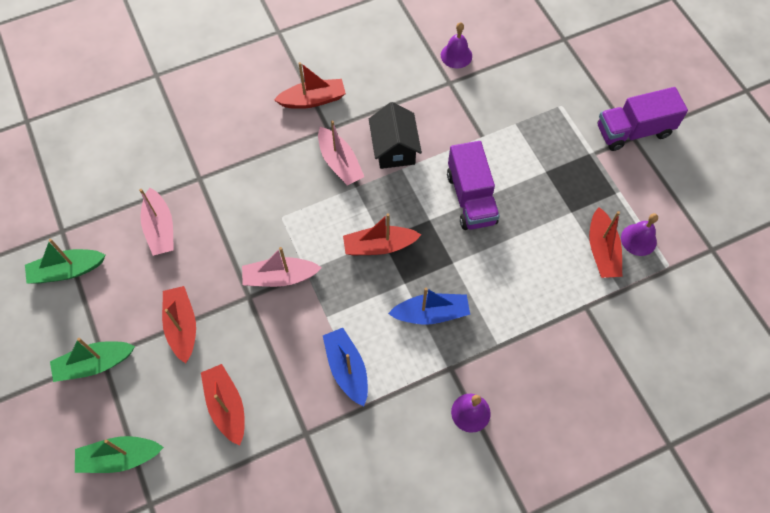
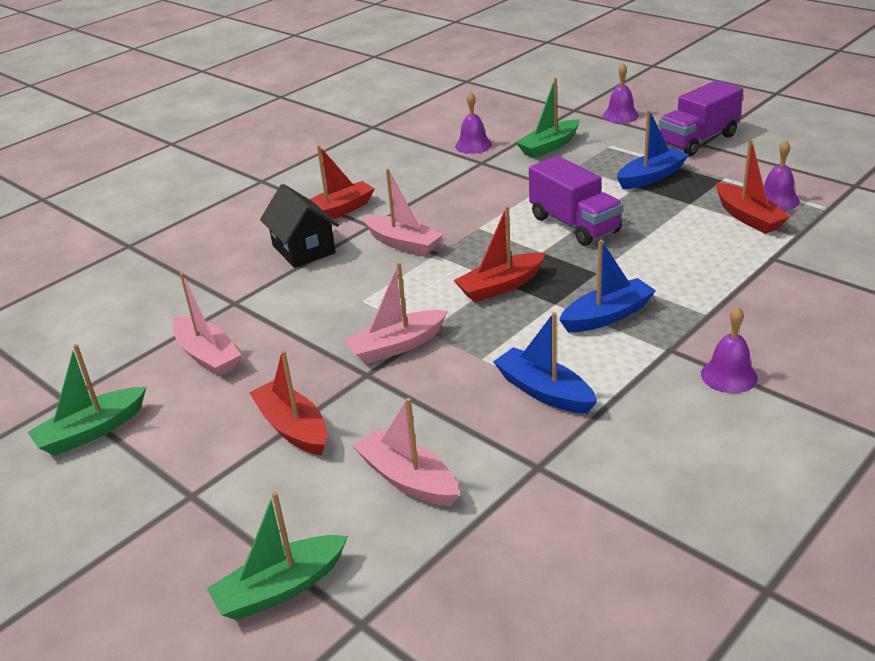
camera: 20 degrees left, 30 degrees down
(94, 364) = (182, 505): green boat -> green boat (549, 146)
(226, 406) = (407, 479): red boat -> pink boat
(394, 149) = (458, 217): black house -> black house (303, 249)
(565, 164) = (651, 177): none -> blue boat
(596, 65) = (620, 115): none -> purple bell

